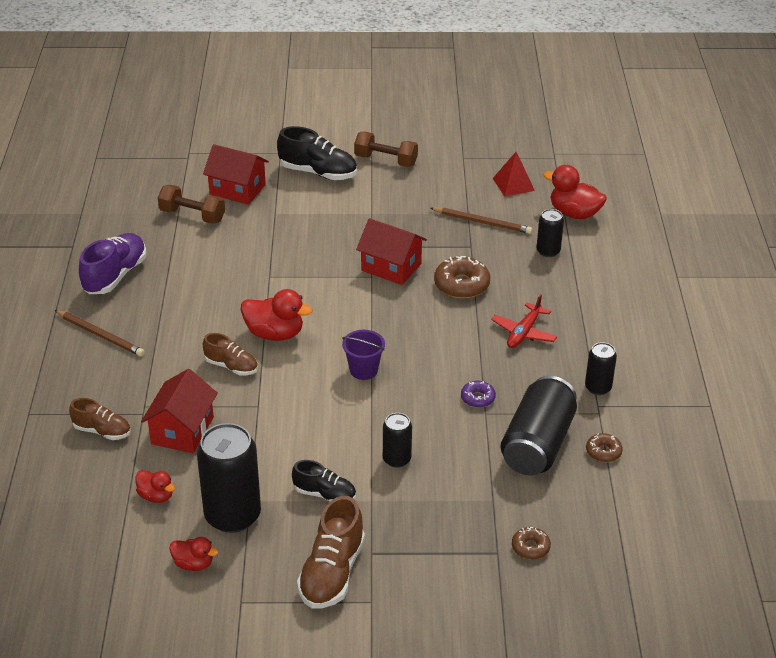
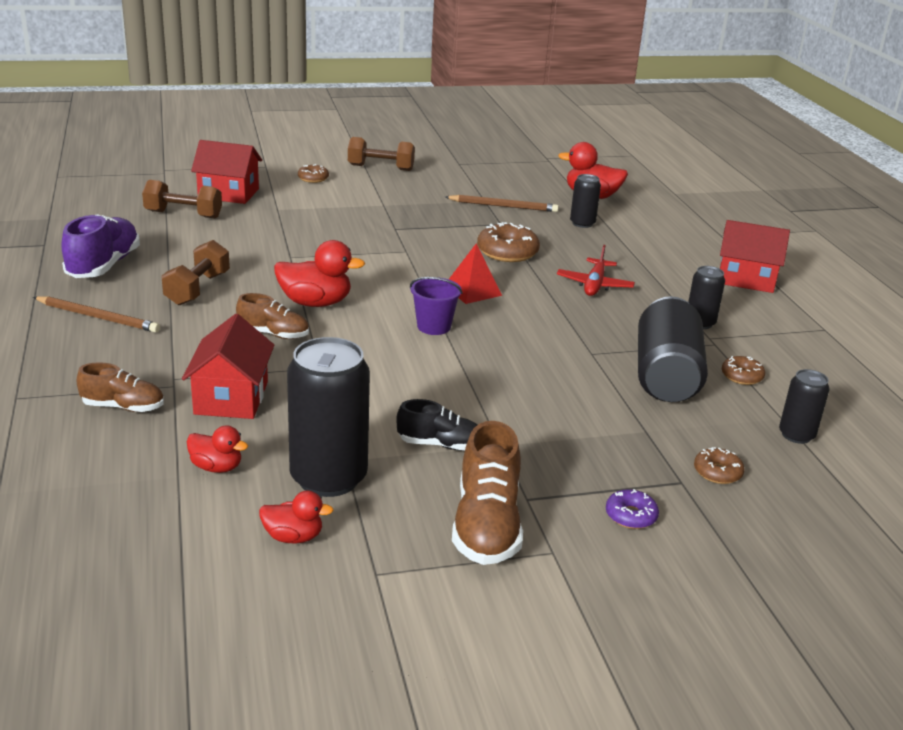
camera: 15 degrees left, 10 degrees down
(184, 309) = (197, 289): none -> brown dumbbell
(318, 173) = (313, 178): black shoe -> brown donut
(391, 267) = (424, 243): red house -> red house (746, 279)
(396, 459) = (512, 403): black can -> black can (796, 435)
(477, 398) = (576, 341): purple donut -> purple donut (631, 516)
(513, 184) = (519, 179): red pyramid -> red pyramid (472, 290)

